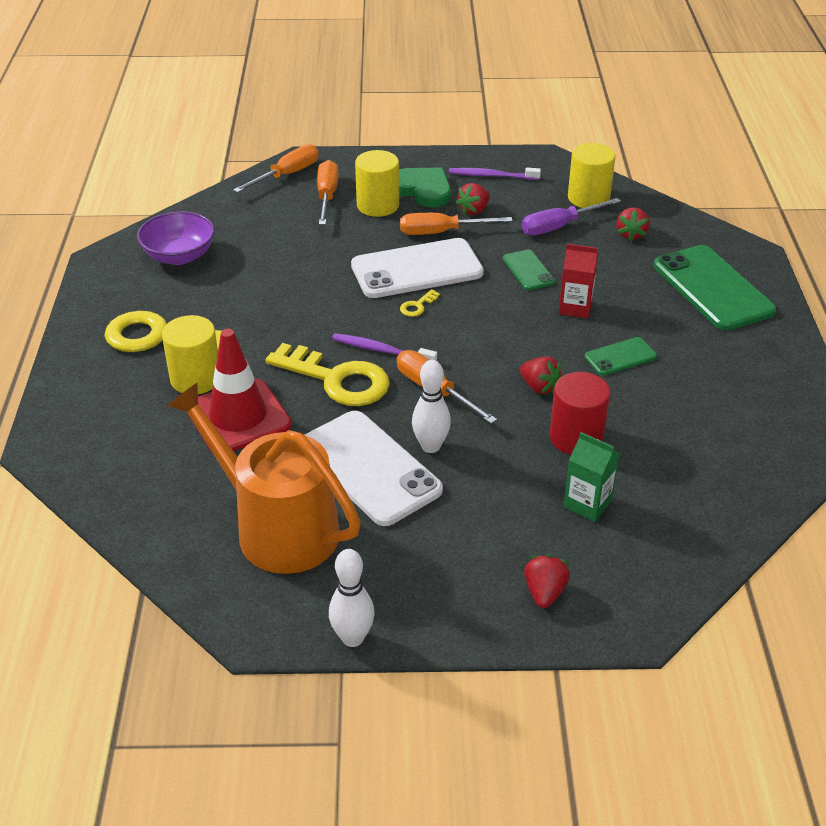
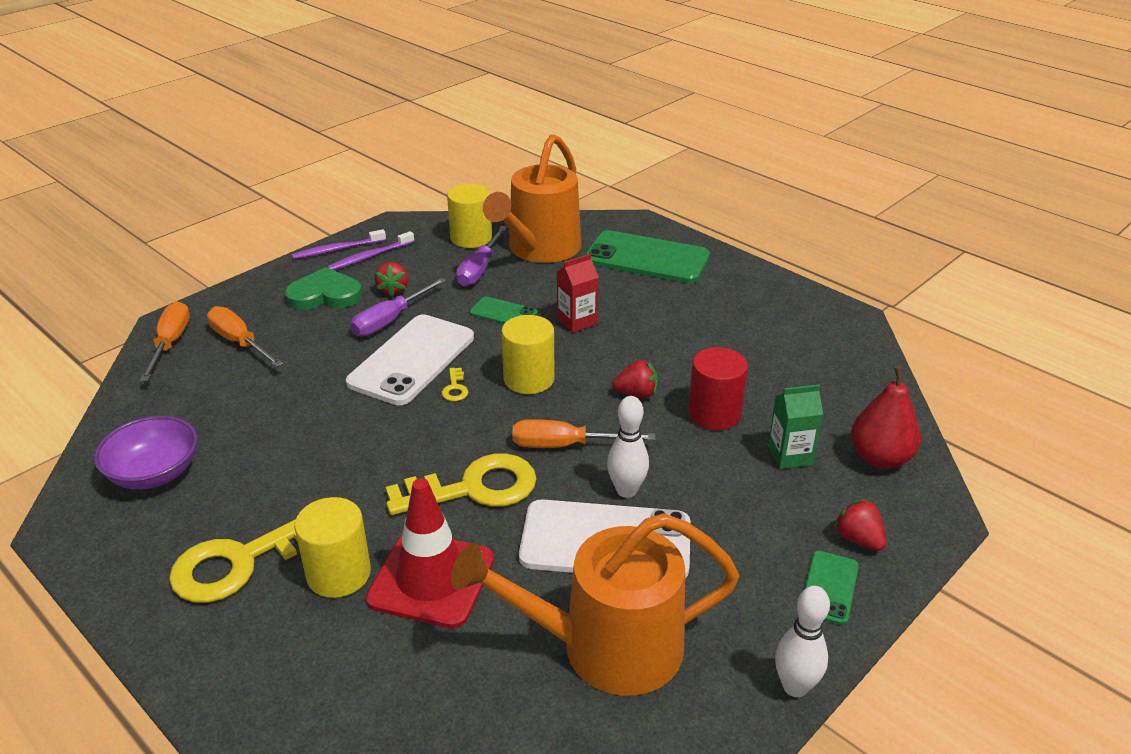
camera: 45 degrees left, 5 degrees down
(378, 205) = (301, 326): yellow cylinder -> yellow cylinder (529, 379)
(381, 350) = (476, 441): purple toothbrush -> purple toothbrush (337, 250)
(441, 232) = (390, 320): orange screwdriver -> purple screwdriver
(620, 357) = (658, 338): green phone -> green phone (829, 587)
(631, 234) = (540, 249): red strawberry -> orange watering can
(659, 555) = (880, 458): none -> red pear

